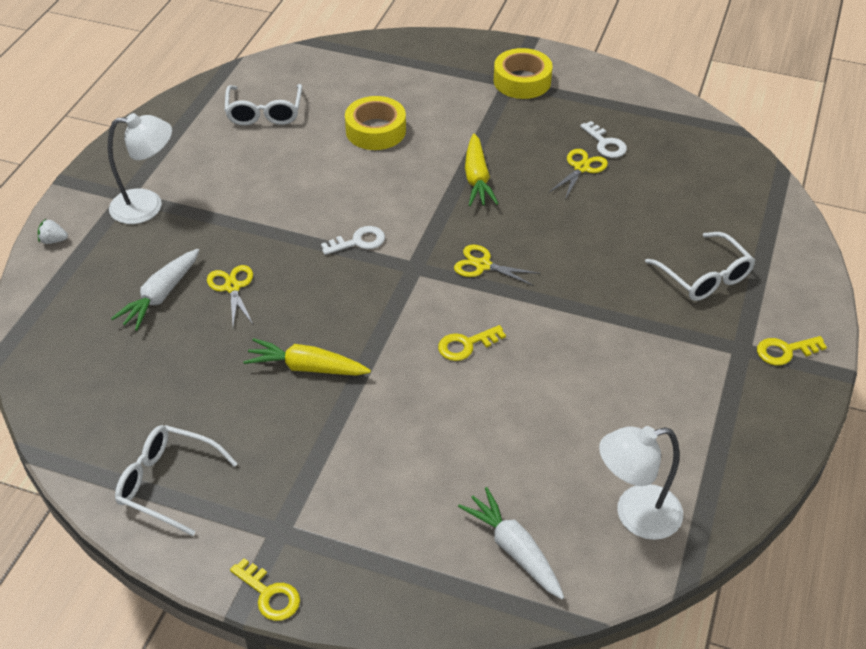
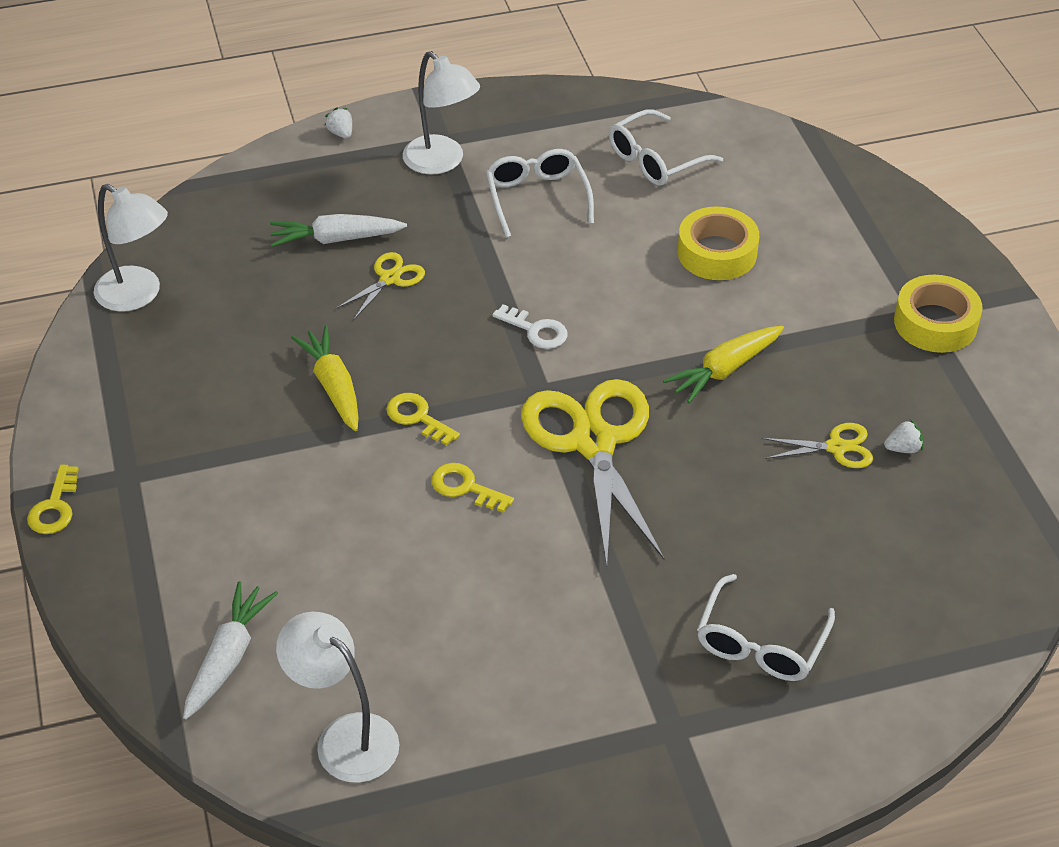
camera: 55 degrees right, 0 degrees up
(91, 436) = (138, 295): none -> white lamp
(168, 483) = (125, 372): white glasses -> white glasses (537, 198)
(483, 265) = (593, 442): yellow scissors -> yellow scissors, size x2.20
(605, 144) = (903, 448): white key -> white strawberry
(785, 351) = (705, 773): yellow key -> yellow key (417, 417)

